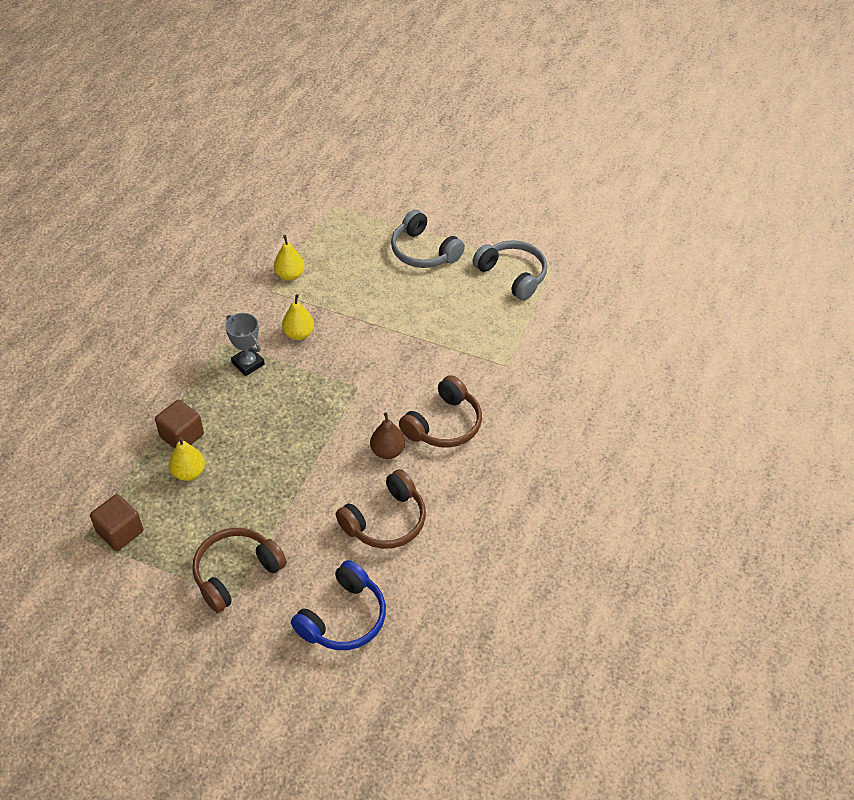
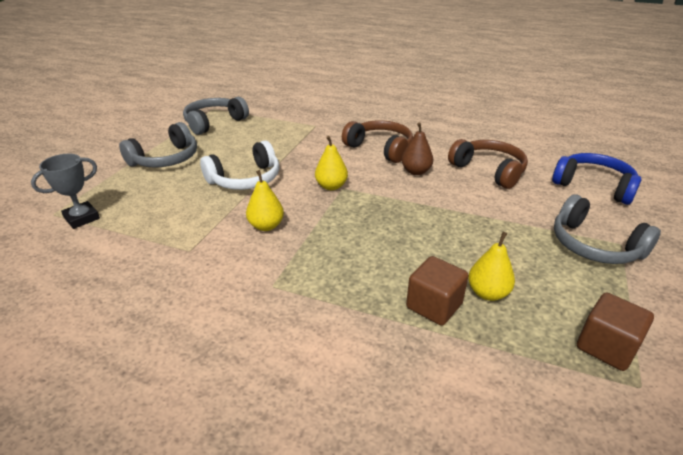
camera: 90 degrees left, 15 degrees down
(236, 573) = (594, 245): brown headphones -> grey headphones
(248, 363) = (310, 260): grey trophy -> grey trophy (82, 218)
(290, 275) = (166, 238): yellow pear -> yellow pear (331, 186)
(379, 314) = (245, 179): none -> white headphones

